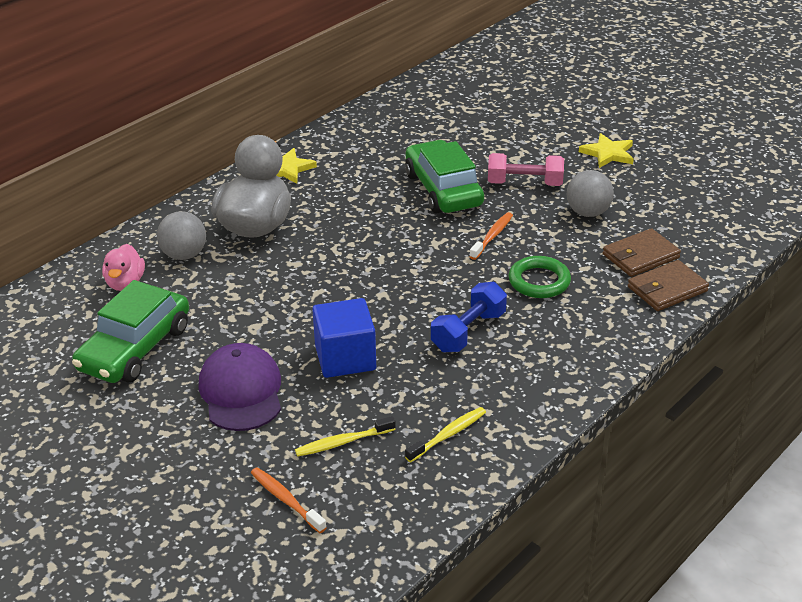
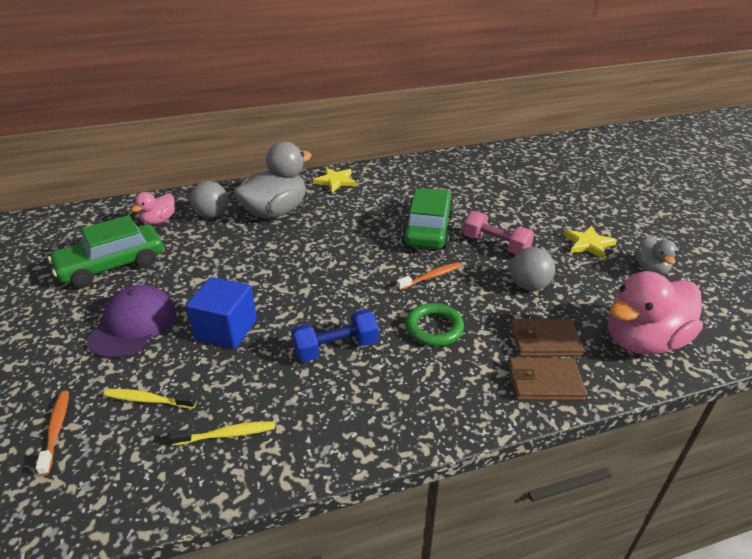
camera: 30 degrees right, 0 degrees up
(678, 159) = (650, 268): none -> grey duck
(716, 226) = (643, 341): none -> pink duck

